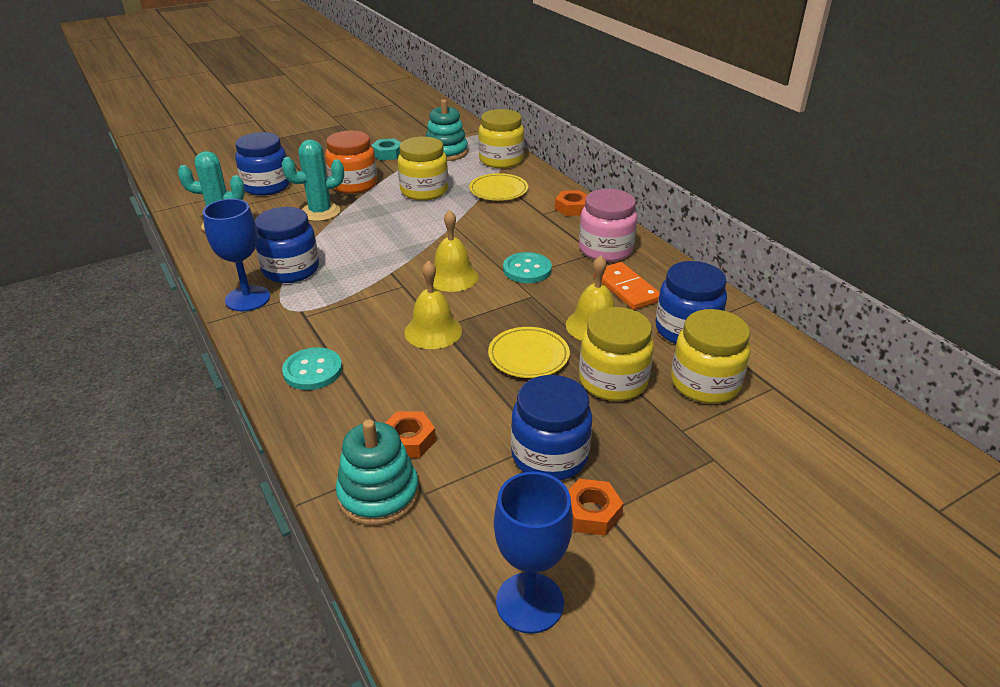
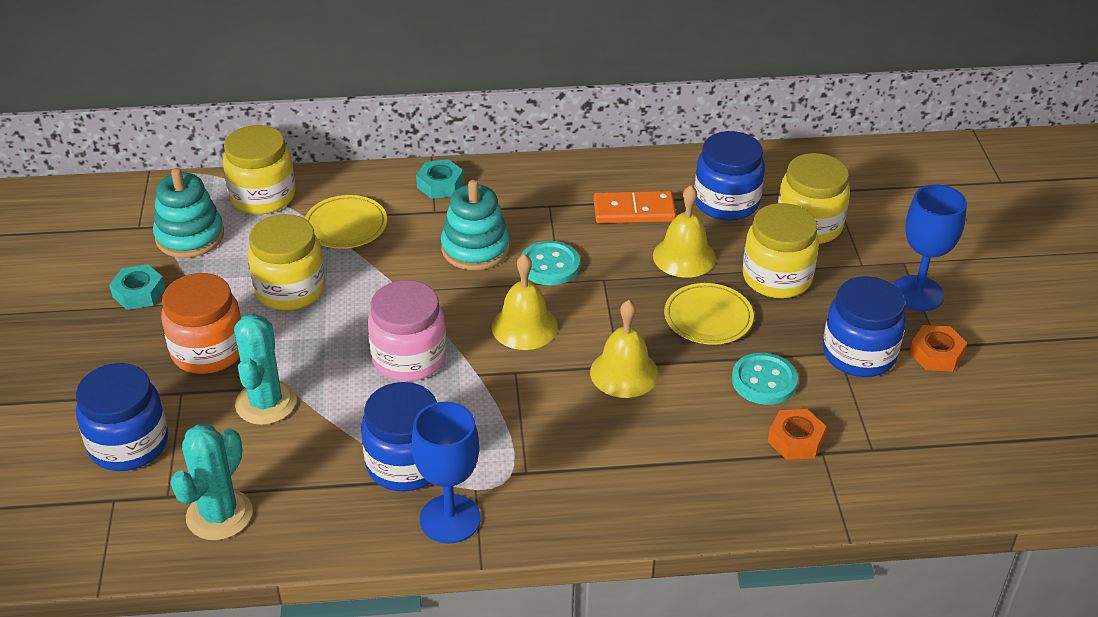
camera: 65 degrees left, 5 degrees up
(313, 371) = (642, 487): turquoise button -> turquoise button (764, 381)
(378, 494) = (861, 480): turquoise stacking toy -> turquoise stacking toy (475, 248)
(529, 602) = (1015, 421): blue goblet -> blue goblet (917, 293)
(572, 208) = (440, 184): orange nut -> turquoise nut
(605, 249) = (549, 195): pink jar -> pink jar (409, 358)

